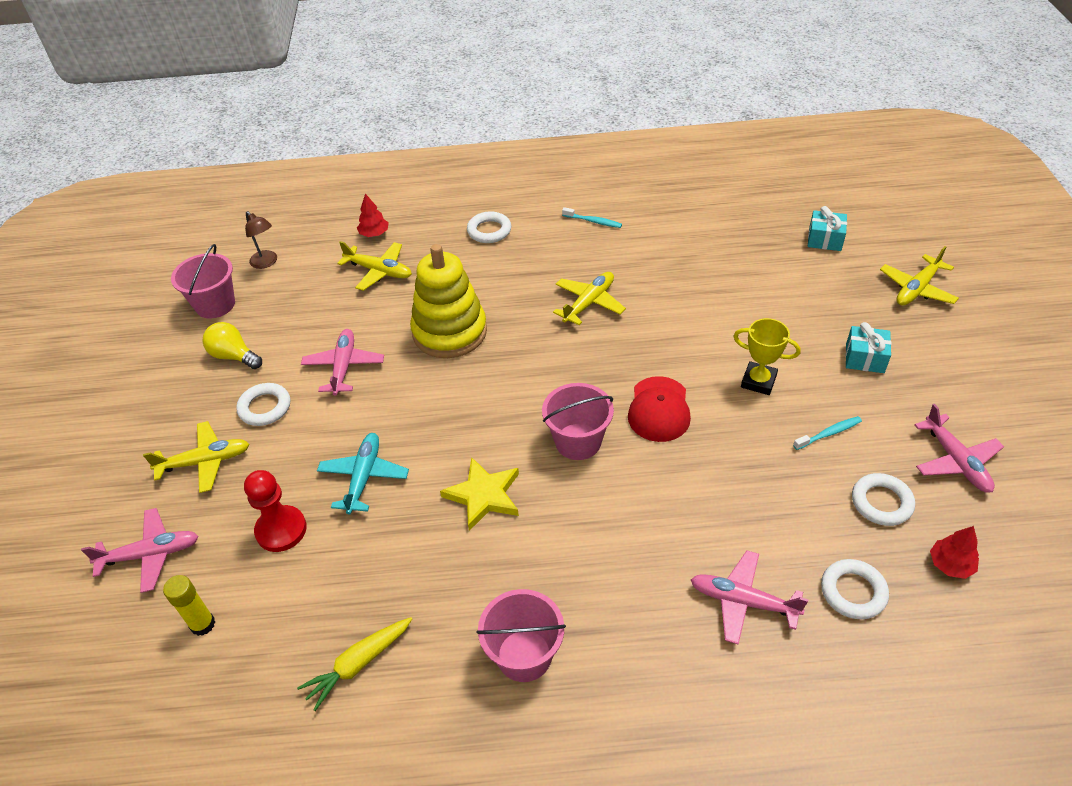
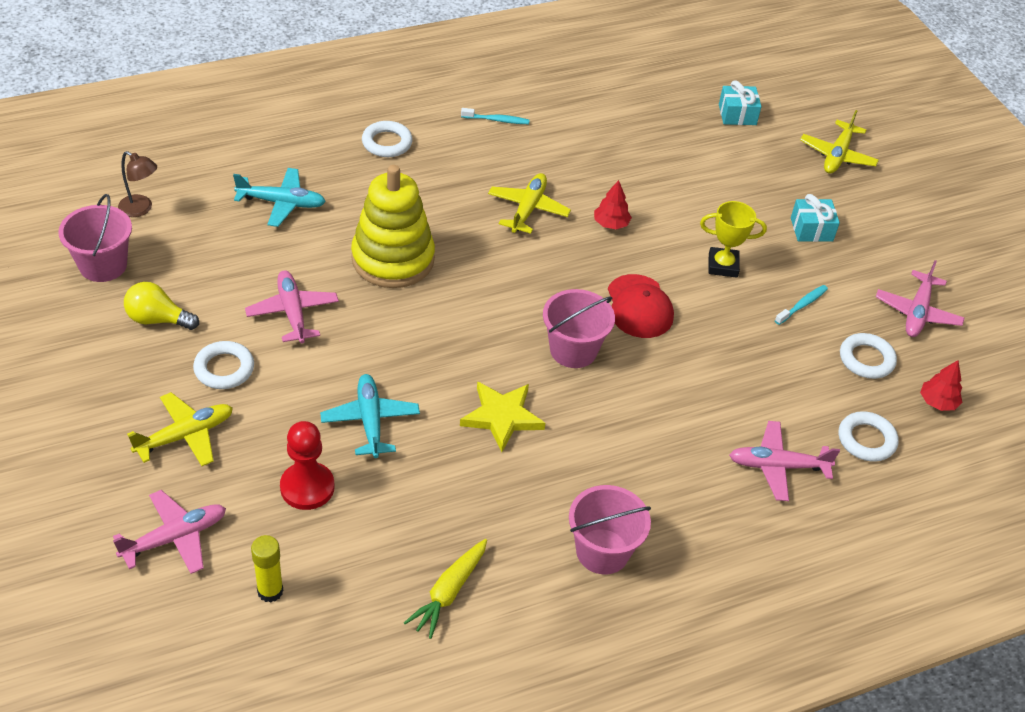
camera: 25 degrees left, 0 degrees up
(374, 234) = (255, 160): red tree -> red tree (611, 224)
(379, 271) = (282, 203): yellow plane -> turquoise plane
(956, 461) = (917, 312): pink plane -> pink plane turned 60 degrees clockwise

